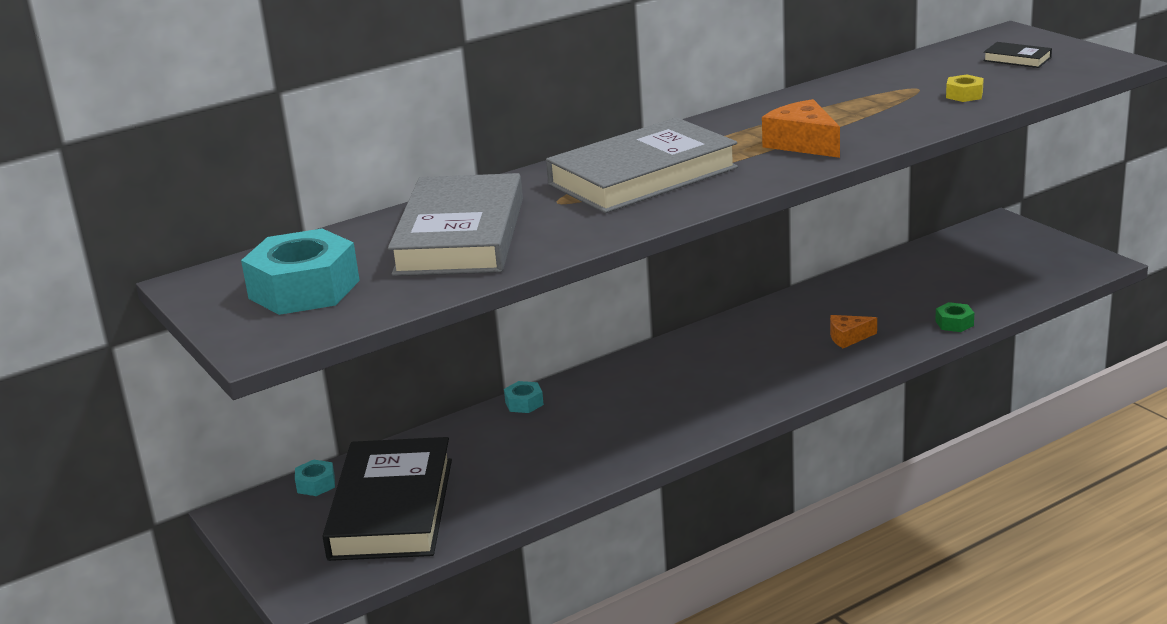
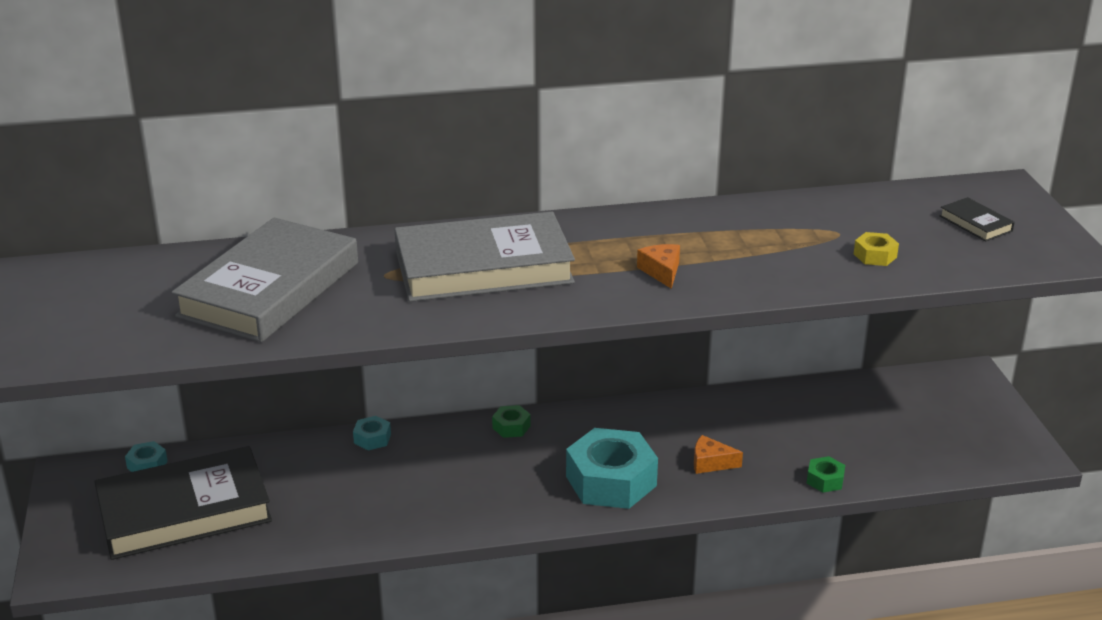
camera: 20 degrees right, 5 degrees up
(304, 289) = (98, 309): turquoise nut -> turquoise nut (611, 481)
(392, 508) = (184, 511): black book -> black book turned 45 degrees clockwise
(647, 360) = (511, 427): none -> green nut
(803, 143) = (661, 271): orange cheese -> orange cheese, size x0.61

